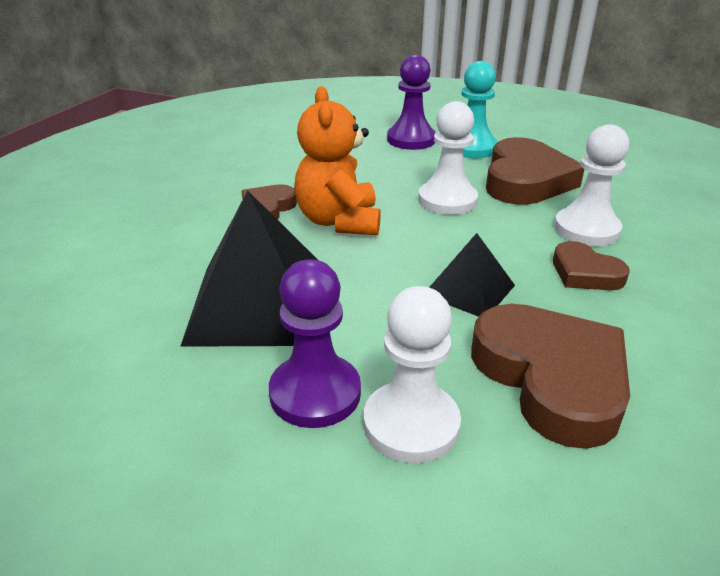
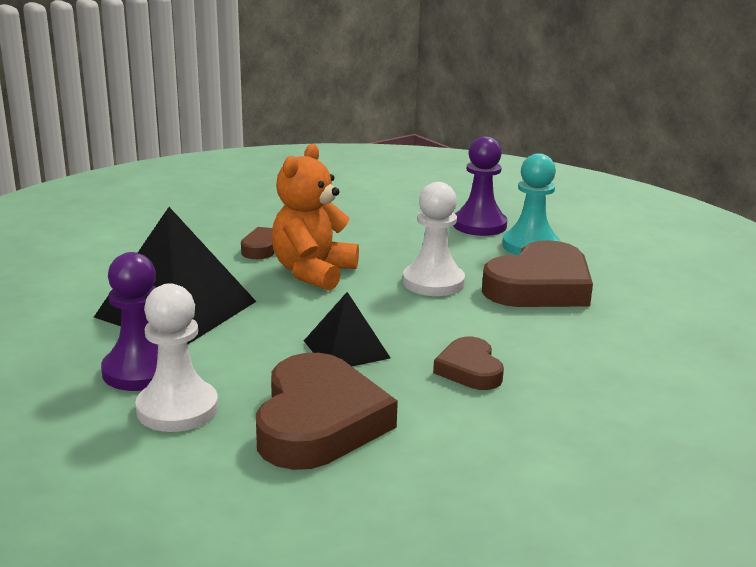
camera: 30 degrees right, 10 degrees down
(586, 229) = (531, 340): white pawn -> none

